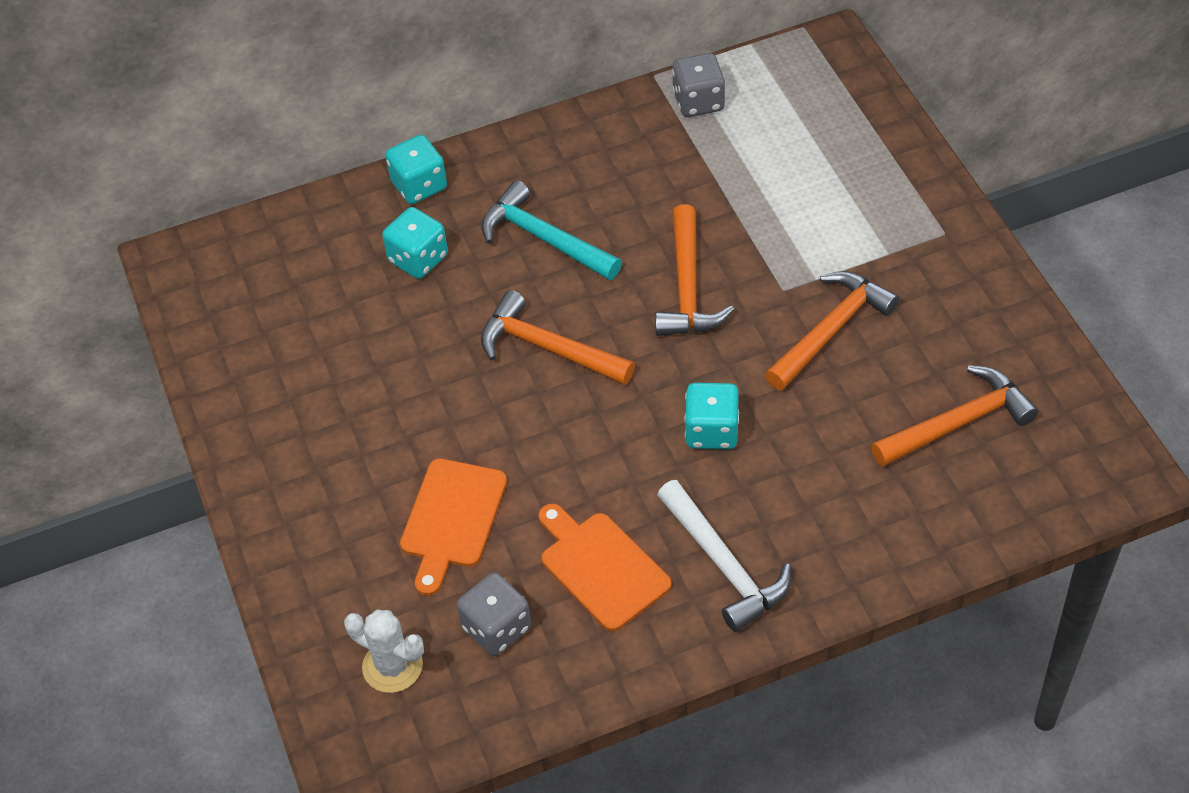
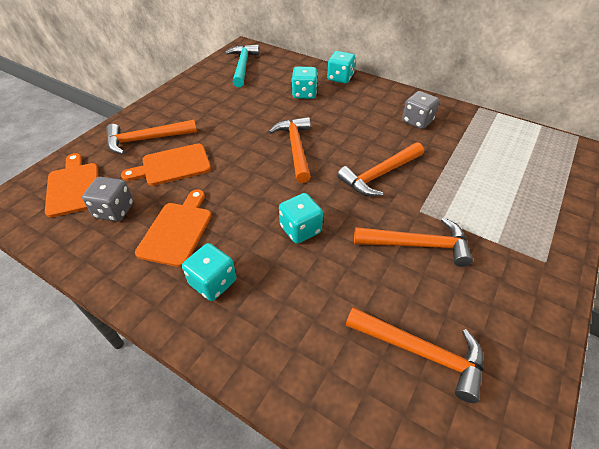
camera: 50 degrees right, 5 degrees down
(350, 528) = (147, 139): none -> orange hammer
(392, 666) = (73, 187): white cactus -> orange cutting board
(544, 239) = (353, 119): turquoise hammer -> turquoise hammer (242, 66)
(698, 101) = (486, 126): grey dice -> grey dice (417, 121)
(724, 564) = (213, 282): white hammer -> turquoise dice

